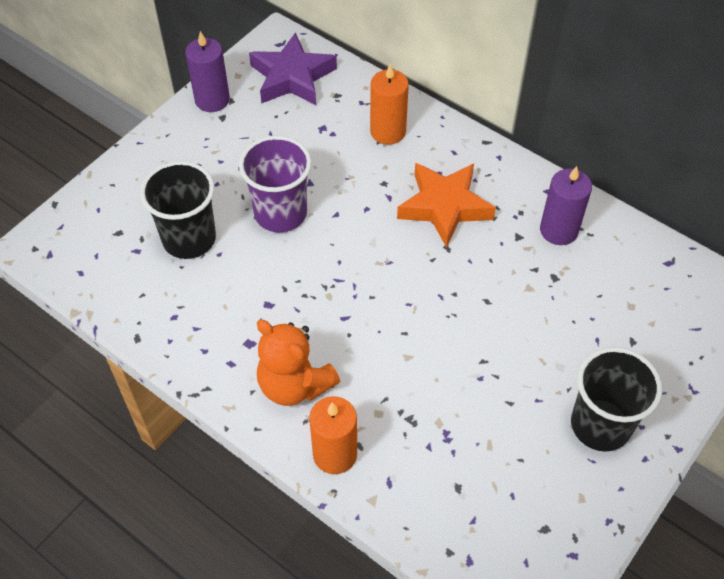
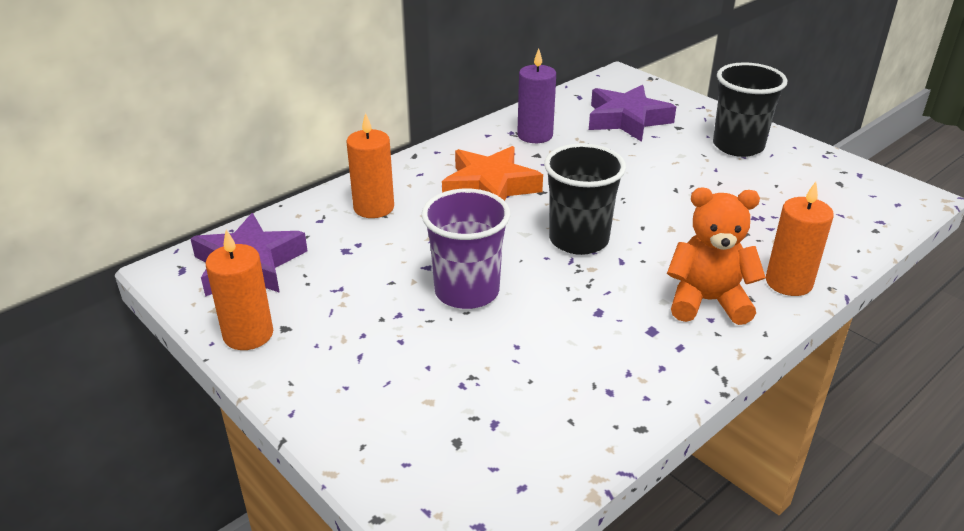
camera: 80 degrees left, 20 degrees down
(189, 239) = (487, 370): black cup -> black cup (578, 240)
(212, 100) = (248, 334): purple candle -> orange candle
(294, 384) = (707, 301): orange teddy bear -> orange teddy bear turned 135 degrees counterclockwise
(626, 312) = (627, 119): none -> purple star

